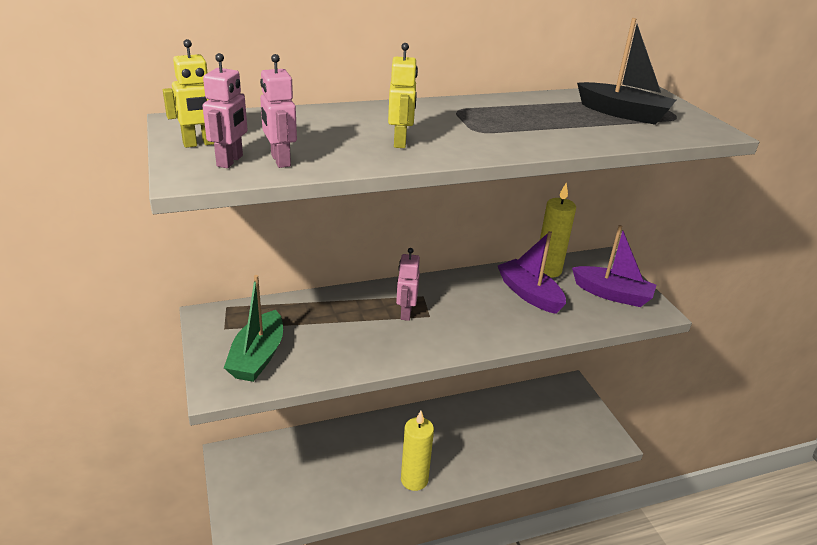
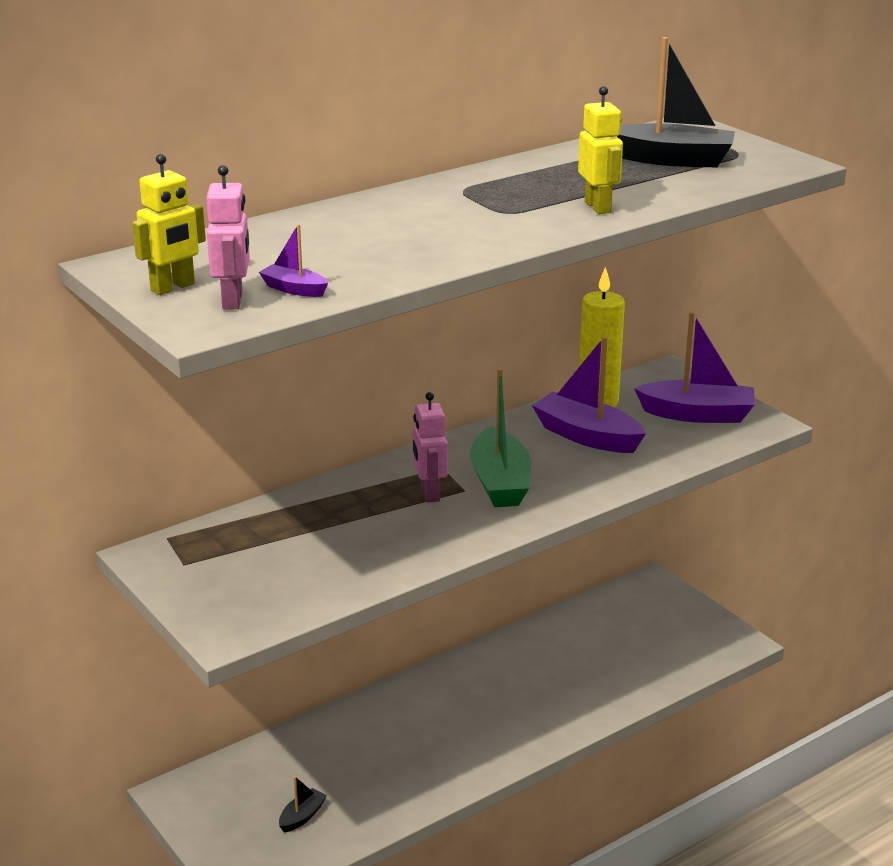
camera: 15 degrees left, 5 degrees down
(258, 357) = (256, 587): green boat -> green boat (500, 483)
(280, 160) = (294, 289): pink robot -> purple boat
(291, 493) = (302, 816): none -> black boat
(400, 142) = (422, 242): yellow robot -> yellow robot (598, 207)
(414, 480) = (476, 756): yellow candle -> none

